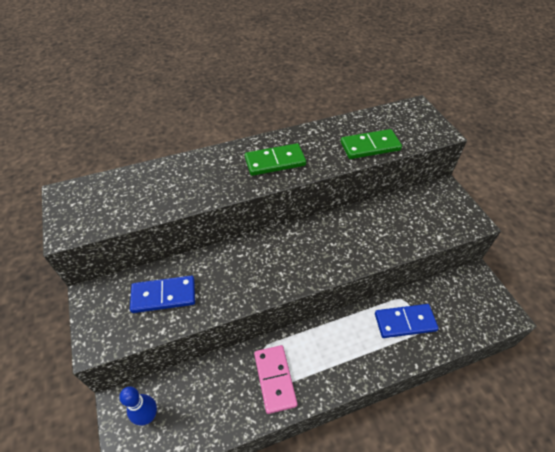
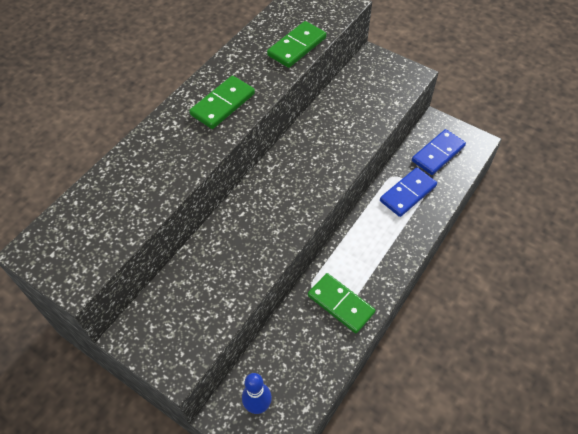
camera: 35 degrees left, 5 degrees up
(163, 296) = (203, 290): blue domino -> blue domino (438, 154)
(275, 379) = (341, 304): pink domino -> green domino

